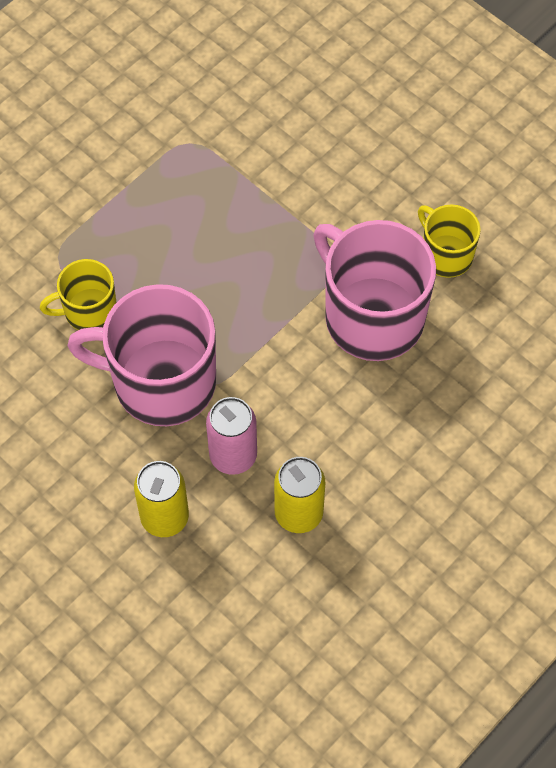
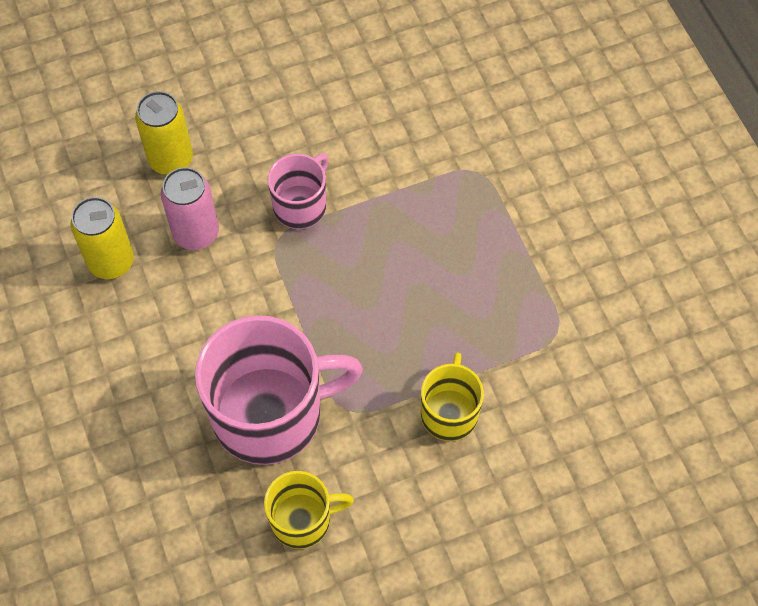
camera: 115 degrees right, 0 degrees up
(88, 311) = (405, 175): yellow mug -> yellow mug (449, 412)
(161, 382) = (301, 205): pink mug -> pink mug, size x0.53

